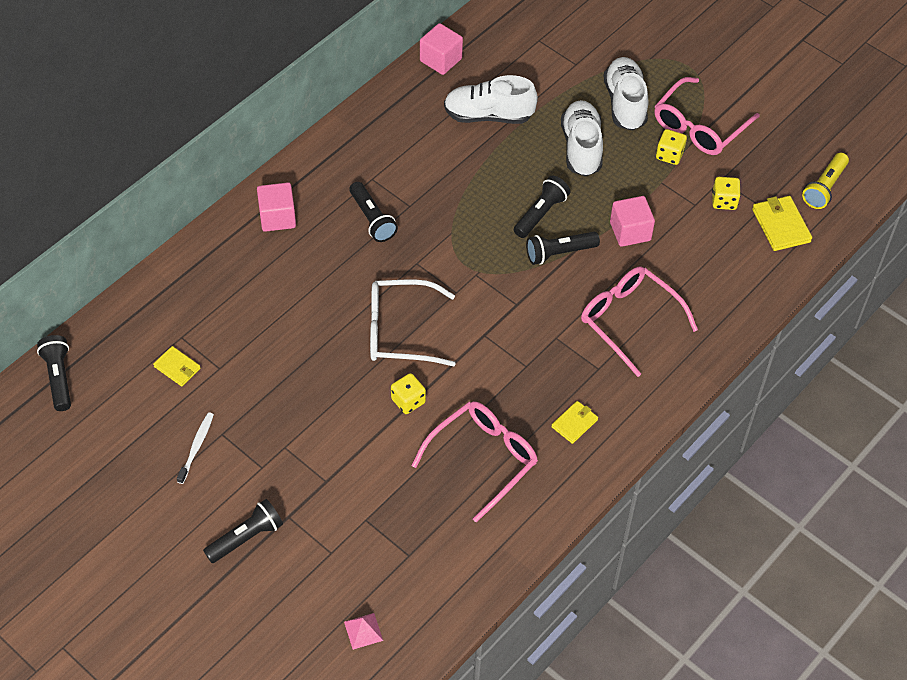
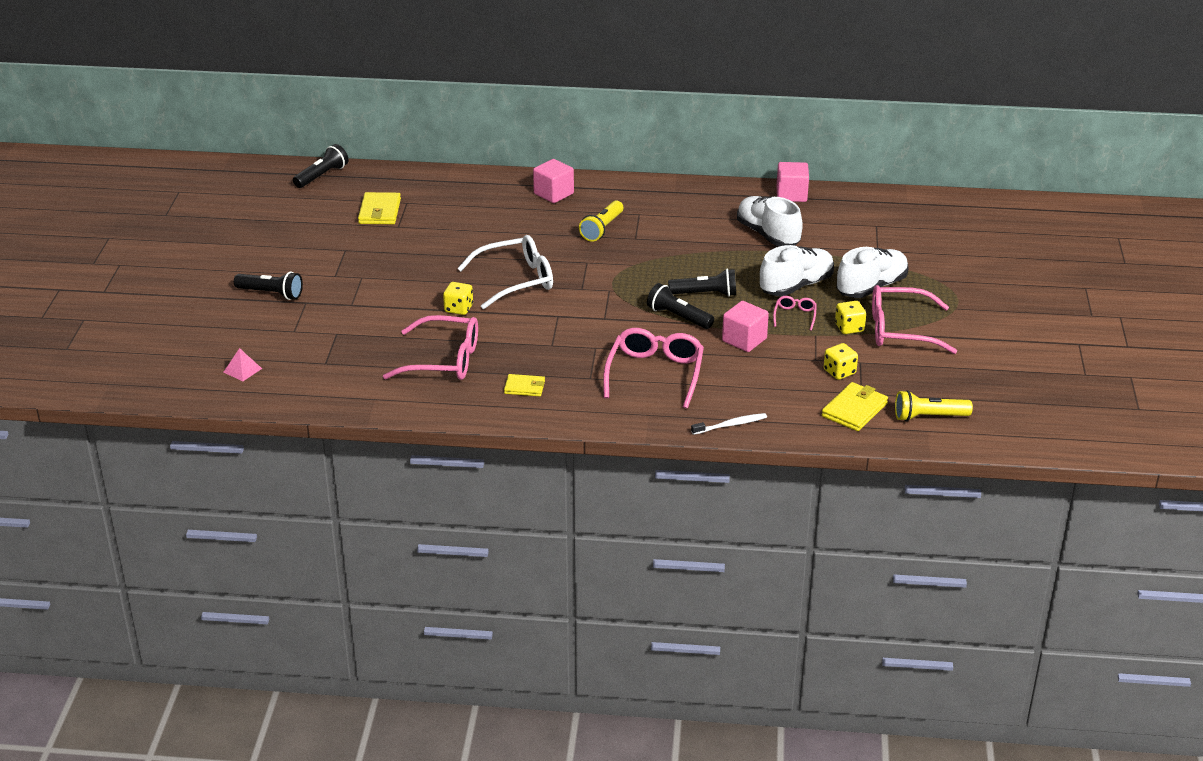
camera: 55 degrees right, 20 degrees down
(177, 367) = (380, 211): yellow wallet -> yellow wallet, size x1.55
(196, 447) = (324, 245): white toothbrush -> white toothbrush (731, 425)
(372, 219) = (602, 229): black flashlight -> yellow flashlight
(400, 331) = (516, 280): white glasses -> white glasses turned 105 degrees clockwise
(624, 177) = (795, 316): none -> pink glasses

